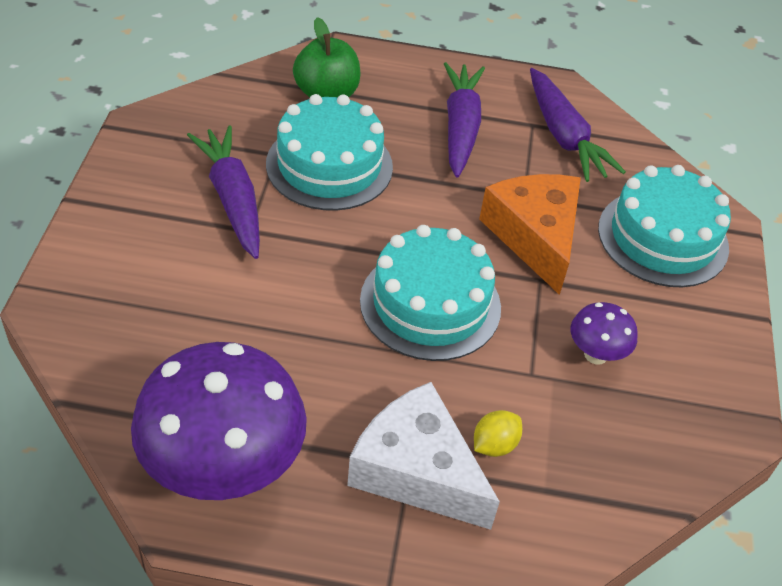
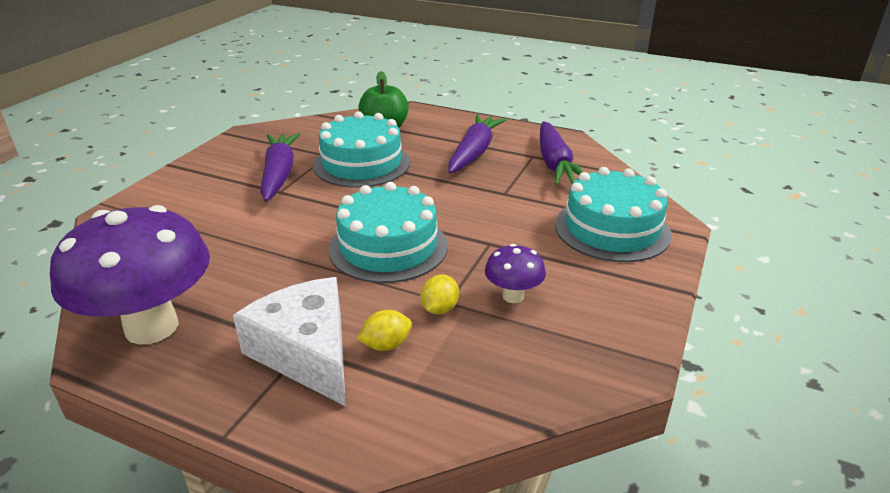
camera: 20 degrees right, 15 degrees down
(527, 386) = (439, 309): none -> yellow lemon
(535, 236) = (499, 217): orange cheese -> none

